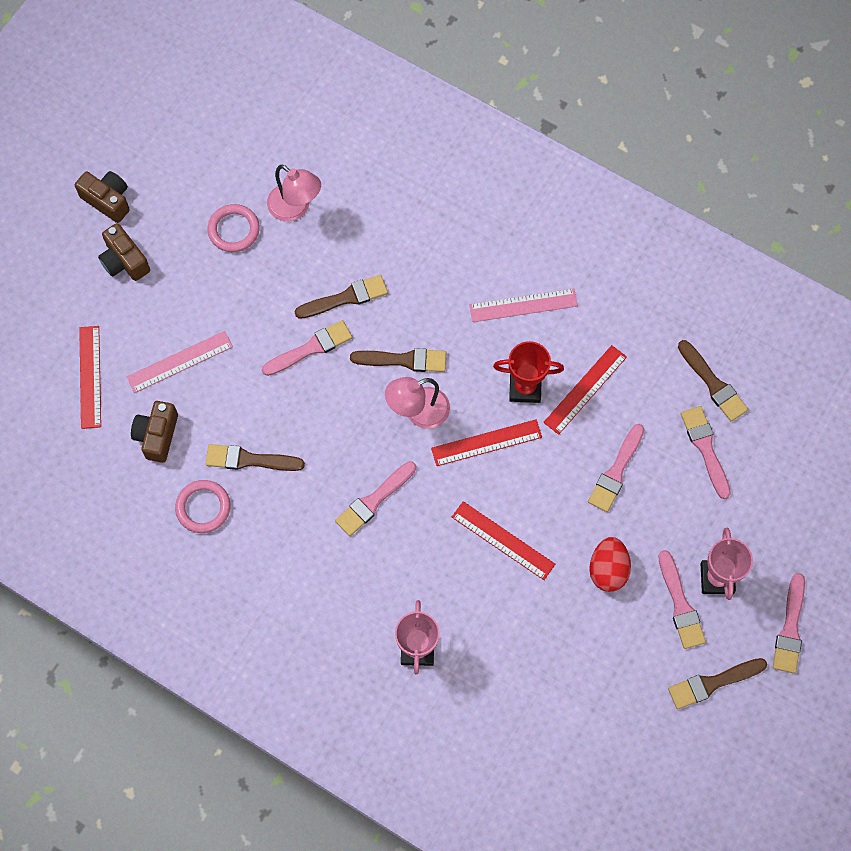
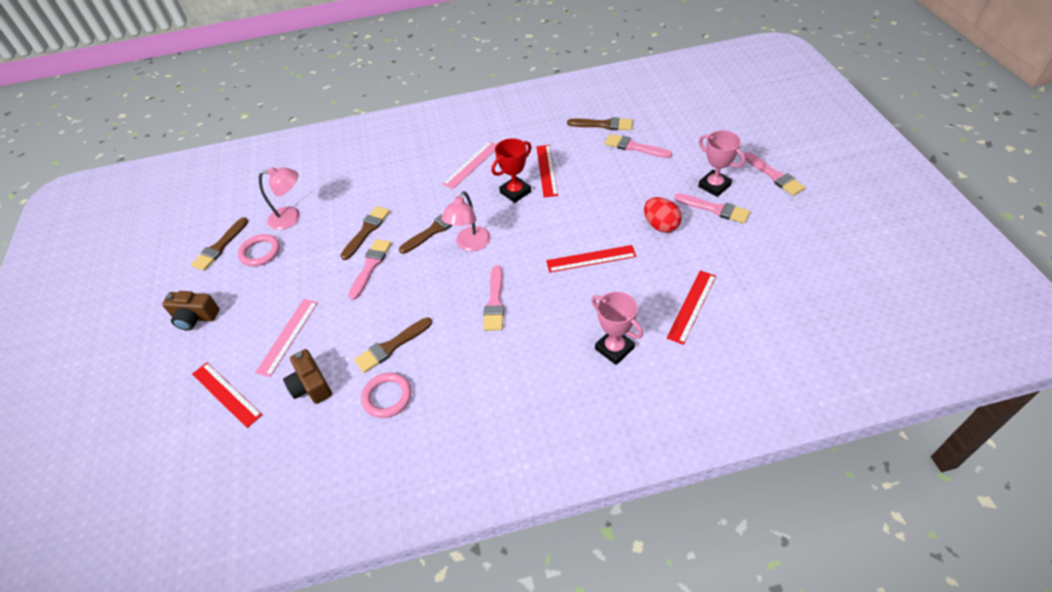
camera: 40 degrees left, 20 degrees down
(108, 200) = (154, 298): brown camera -> none
(486, 442) = (525, 227): red ruler -> red ruler (691, 306)
(616, 471) = (606, 187): pink brush -> none
(713, 683) = (778, 225): brown brush -> brown brush (220, 246)

